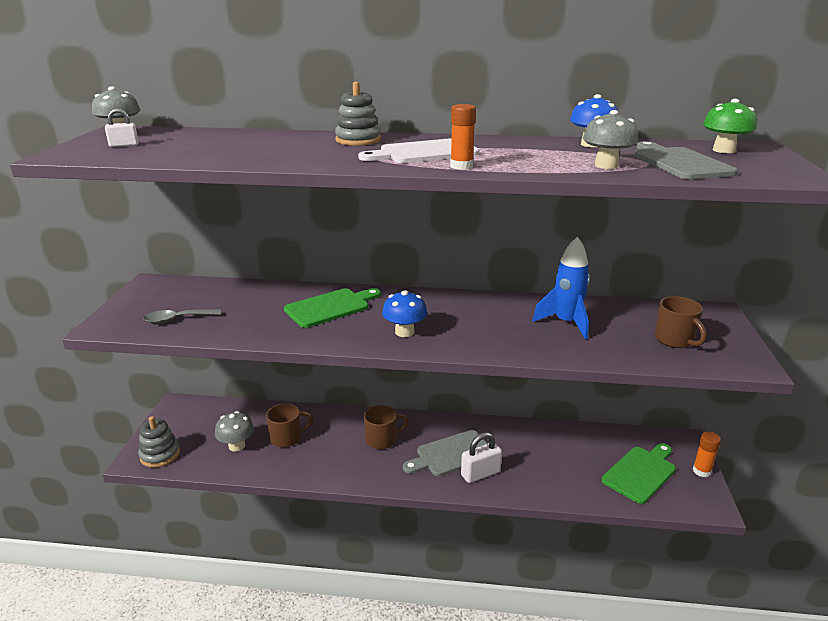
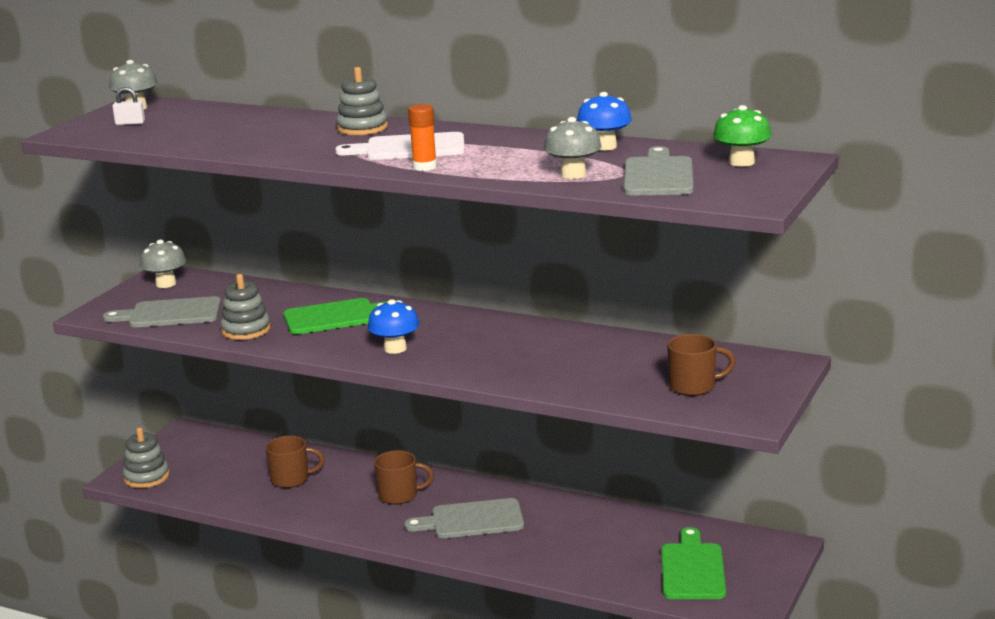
camera: 20 degrees right, 5 degrees down
(177, 319) = (170, 314): grey spoon -> grey cutting board
(237, 446) = (232, 479): grey mushroom -> grey mushroom (166, 284)
(258, 328) = (246, 330): none -> grey stacking toy
(480, 473) = (492, 542): white padlock -> none
(566, 323) = (586, 358): blue rocket -> none
(641, 472) = (692, 569): green cutting board -> green cutting board turned 60 degrees counterclockwise
(675, 340) = (694, 386): brown mug -> brown mug turned 90 degrees counterclockwise
(701, 471) = (774, 578): orange glue stick -> none

